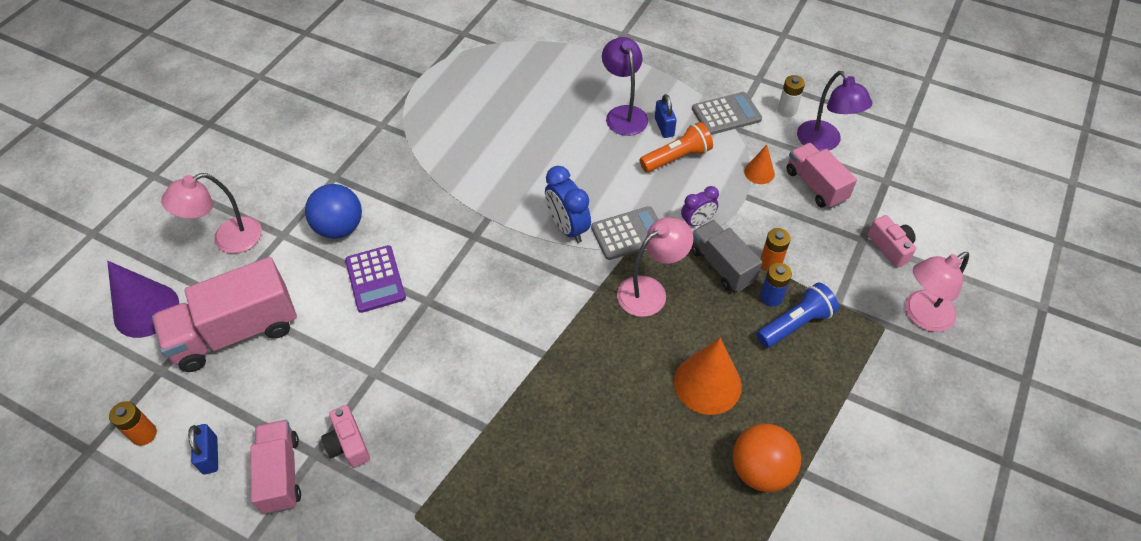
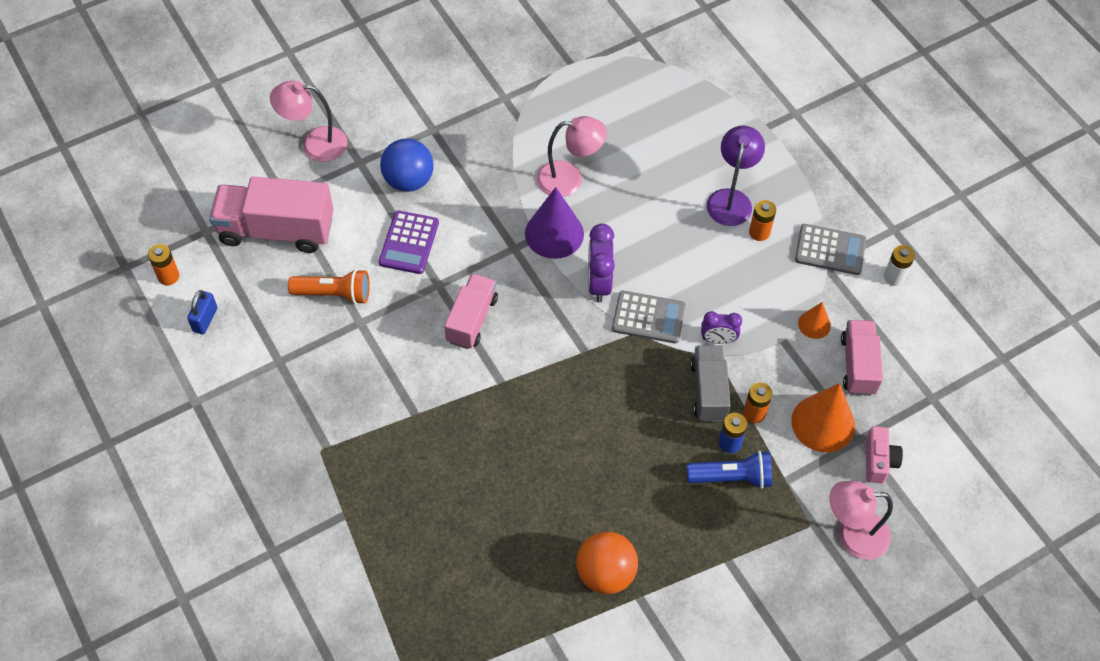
camera: 30 degrees right, 5 degrees up
(146, 310) = (221, 174): purple cone -> purple cone (554, 233)
(281, 474) = (246, 363): pink truck -> pink truck (472, 320)
(348, 444) = (306, 368): pink camera -> none
(567, 227) = (599, 283): blue clock -> purple clock
(650, 291) = (628, 379): pink lamp -> pink lamp (569, 179)
(664, 127) = (759, 232): blue padlock -> orange battery
(676, 158) = (747, 269): orange flashlight -> orange flashlight (334, 294)
(707, 383) = (616, 482): orange cone -> orange cone (823, 423)
(824, 142) = (903, 328): purple lamp -> none

